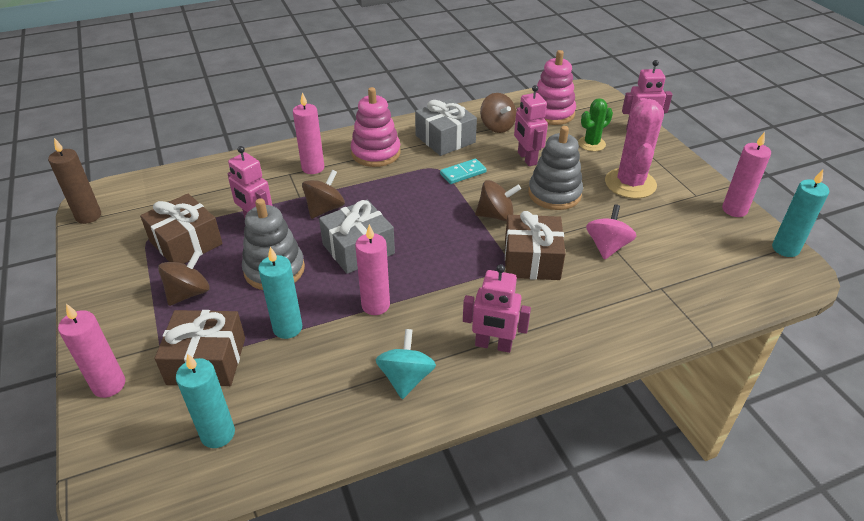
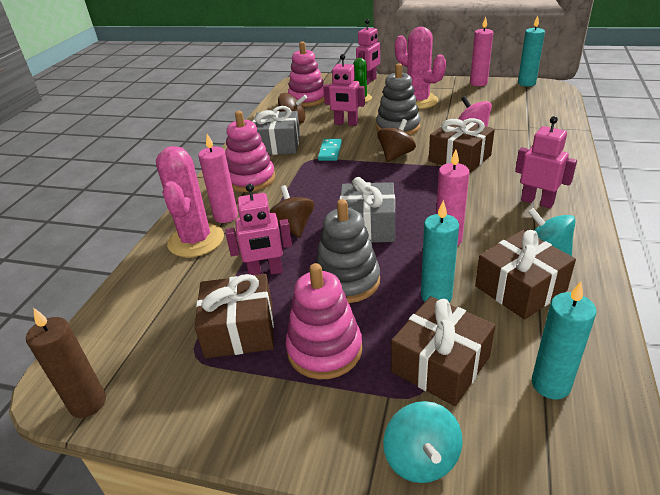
camera: 50 degrees left, 5 degrees down
(109, 385) = (421, 459): pink candle -> turquoise spinning top
(189, 293) = (324, 350): brown spinning top -> pink stacking toy
(271, 170) = (196, 240): none -> pink cactus
(333, 377) = (520, 288): none -> brown gift
(493, 345) = (537, 202): pink robot -> pink robot turned 105 degrees counterclockwise

